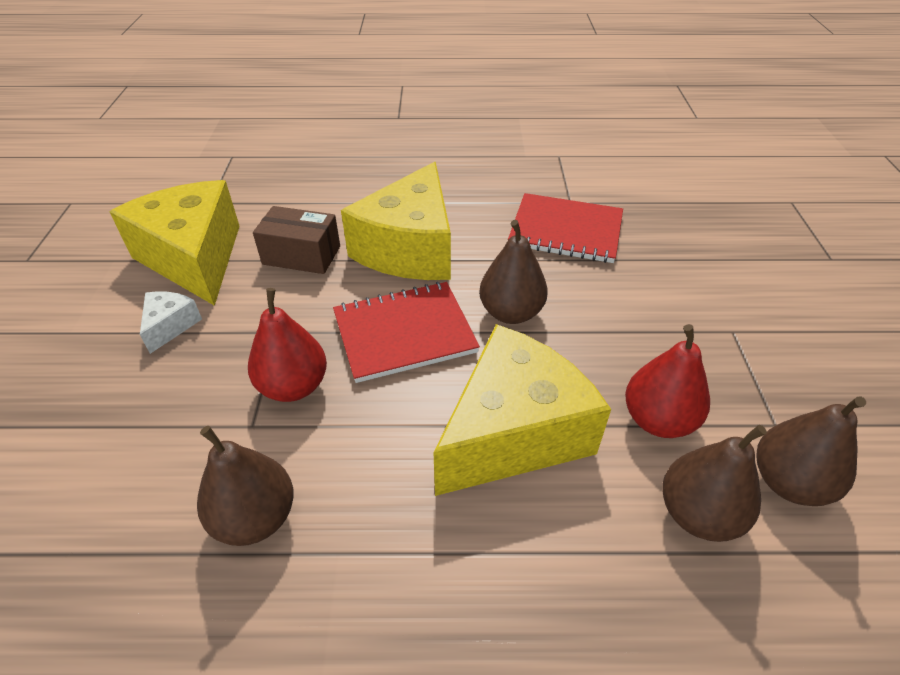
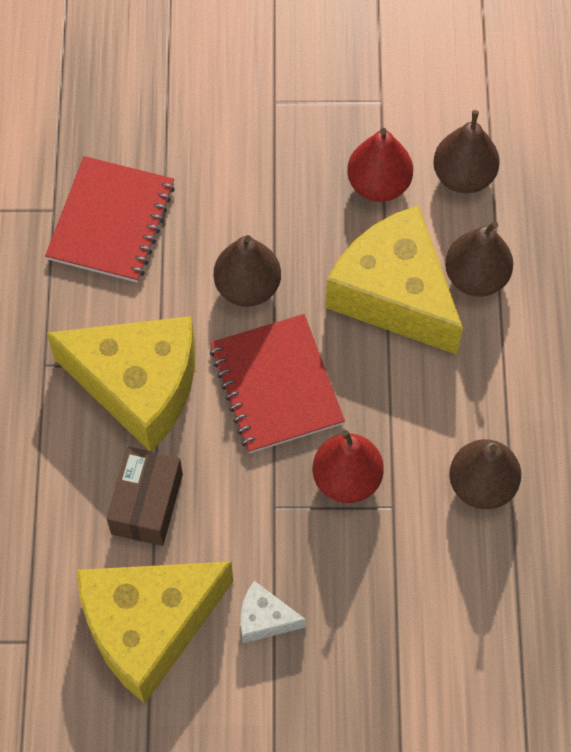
camera: 90 degrees left, 20 degrees up
(788, 482) = (434, 110): brown pear -> brown pear (476, 277)

